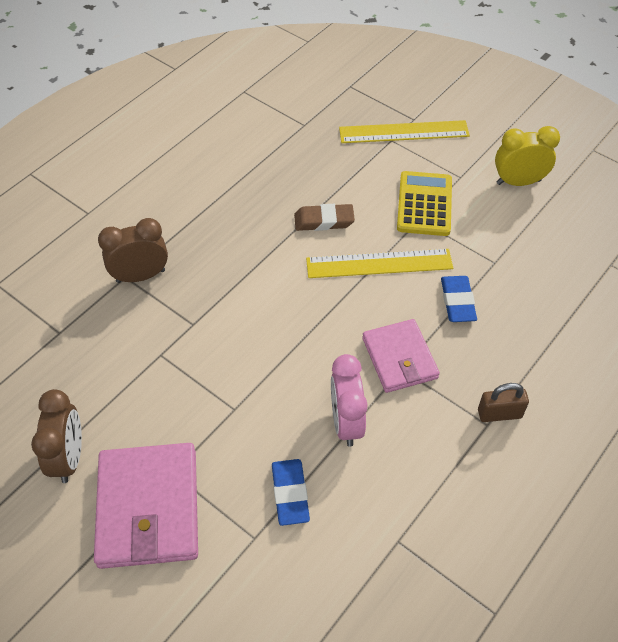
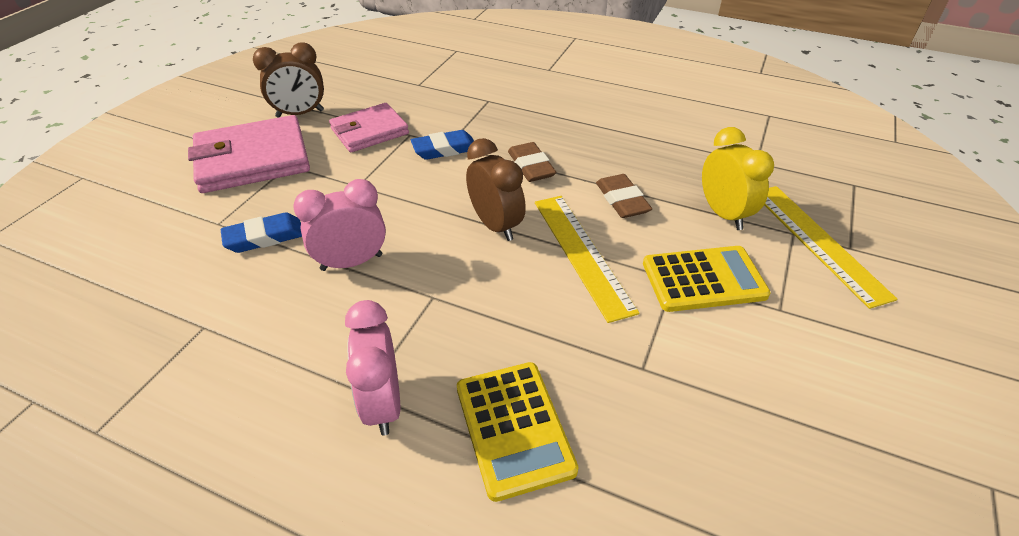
camera: 75 degrees right, 10 degrees down
(140, 276) = (492, 107): brown clock -> brown clock (495, 225)
(255, 268) = (531, 166): none -> brown eraser
(399, 358) = (447, 292): pink wallet -> pink wallet (369, 131)
(457, 301) = (554, 335): blue eraser -> blue eraser (444, 149)
(499, 414) = (383, 403): brown padlock -> pink clock
(518, 182) = (822, 379): yellow clock -> yellow clock (723, 214)
(530, 342) = (514, 428): none -> yellow calculator

